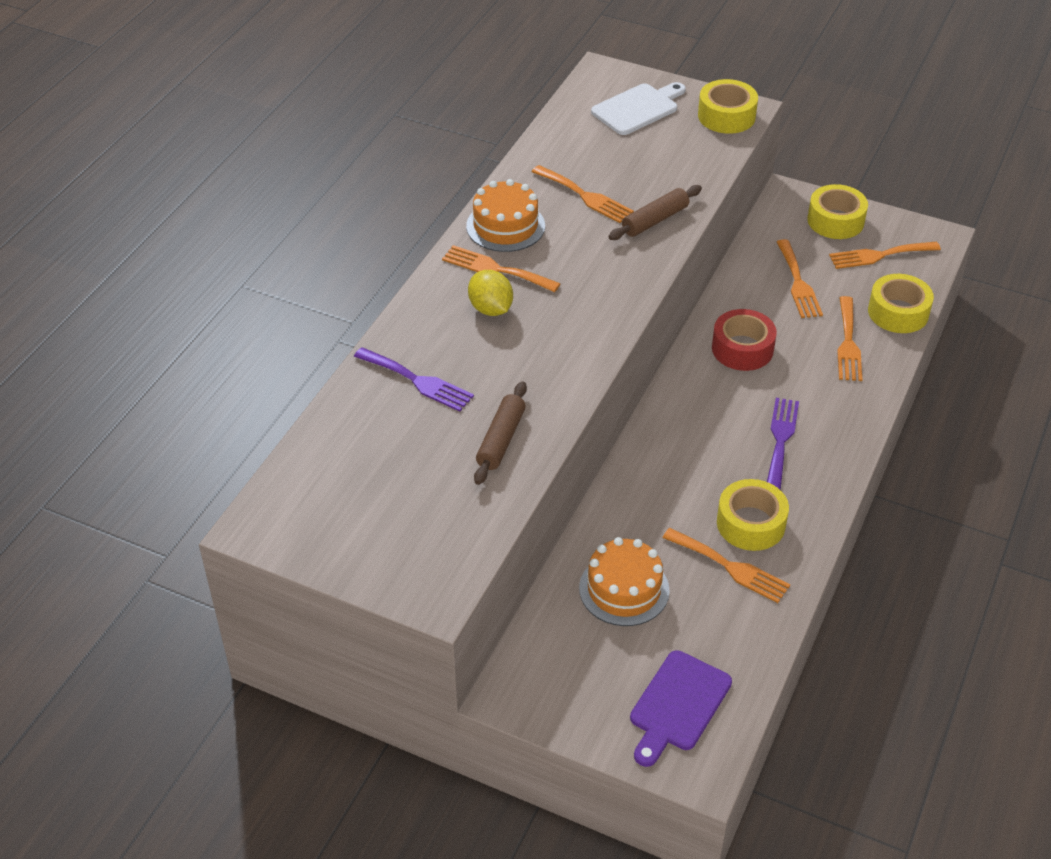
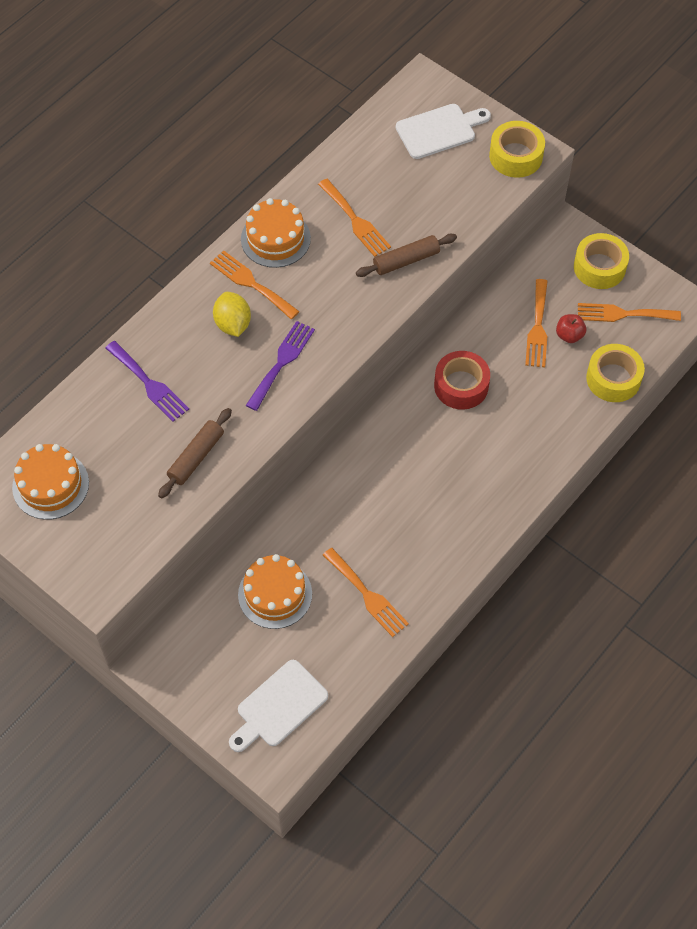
camera: 15 degrees right, 15 degrees up
(338, 501) = (50, 485): none -> orange cake
(678, 705) = (279, 706): purple cutting board -> white cutting board
(750, 523) = (400, 559): yellow tape -> none
(781, 439) = (457, 484): purple fork -> purple fork (282, 362)
(834, 283) = (569, 335): none -> red apple
(848, 343) = (555, 401): orange fork -> none

